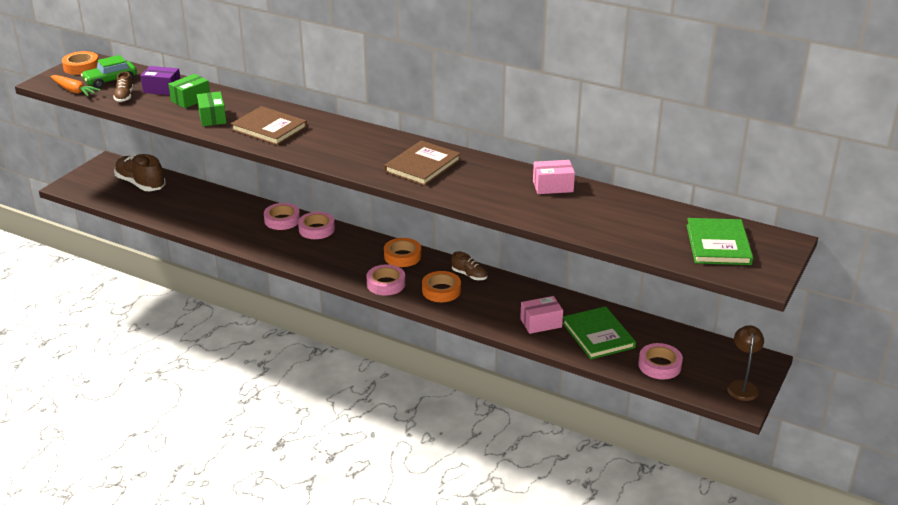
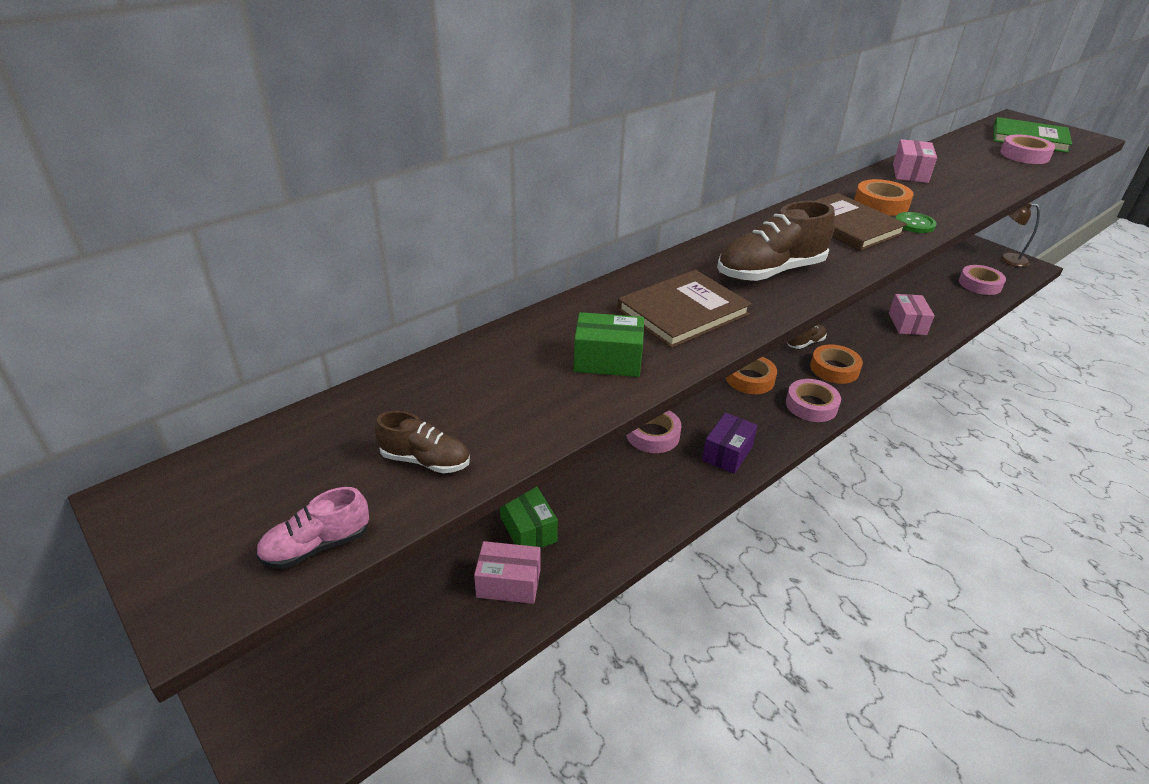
camera: 70 degrees left, 5 degrees up
(74, 91) = (317, 546): orange carrot -> pink shoe
(81, 67) = (175, 516): orange tape -> orange tape (881, 204)
(110, 81) = (313, 473): green car -> none
(141, 184) = (371, 626): brown shoe -> brown shoe (770, 272)
(162, 89) = (430, 402): purple box -> purple box (727, 453)
(178, 210) = (508, 583): none -> pink box
(190, 99) = (509, 373): green box -> green box (528, 529)
(282, 220) = (610, 463): pink tape -> pink tape (1024, 155)
(446, 189) = (914, 224): none -> green button
(598, 335) = (930, 300): green book -> none

